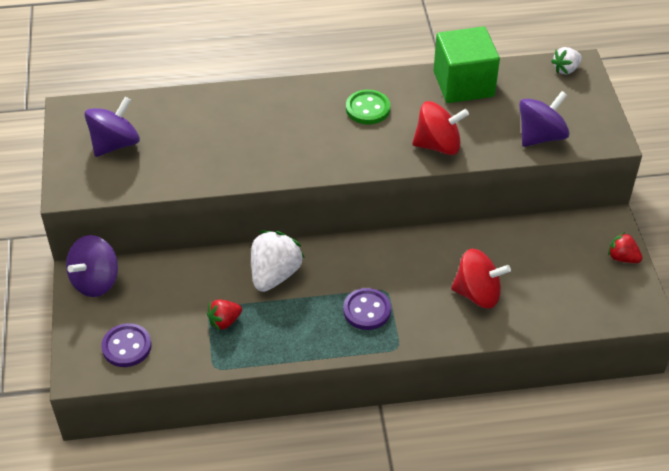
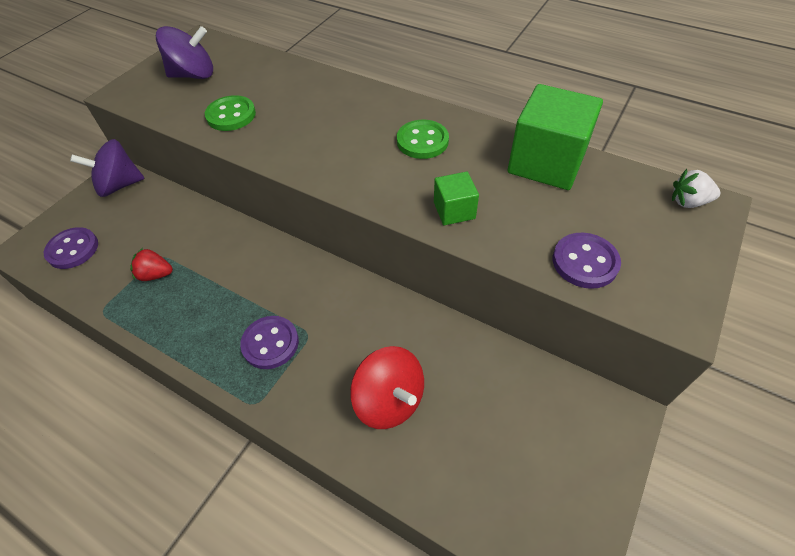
camera: 40 degrees right, 5 degrees up
(197, 160) = (231, 115): none -> green button
(274, 275) = (237, 258): white strawberry -> none
(438, 145) = (454, 210): red spinning top -> green cube
(540, 136) = (585, 262): purple spinning top -> purple button
(622, 258) = (600, 473): red strawberry -> none

